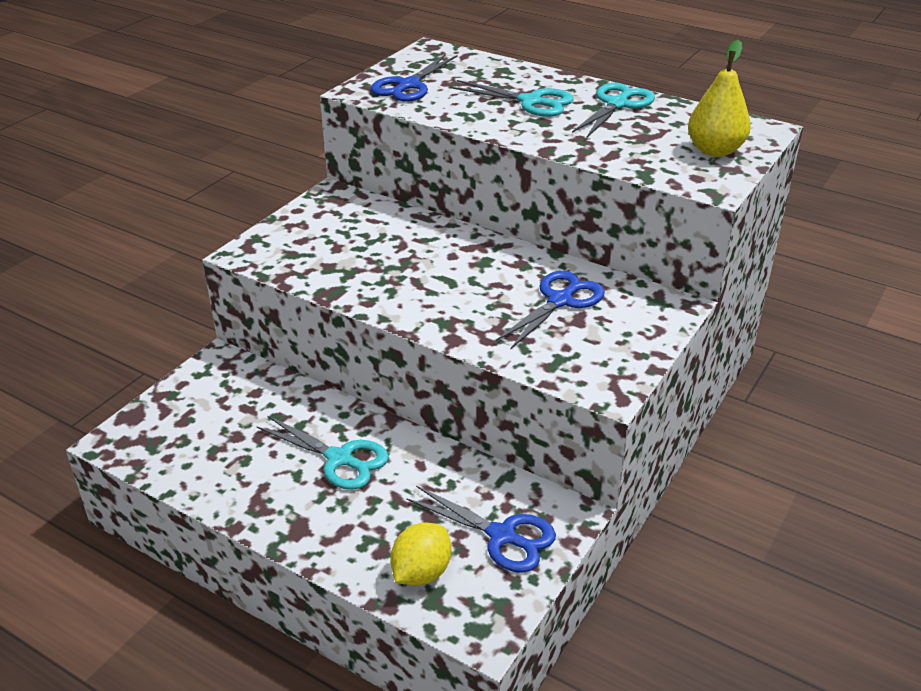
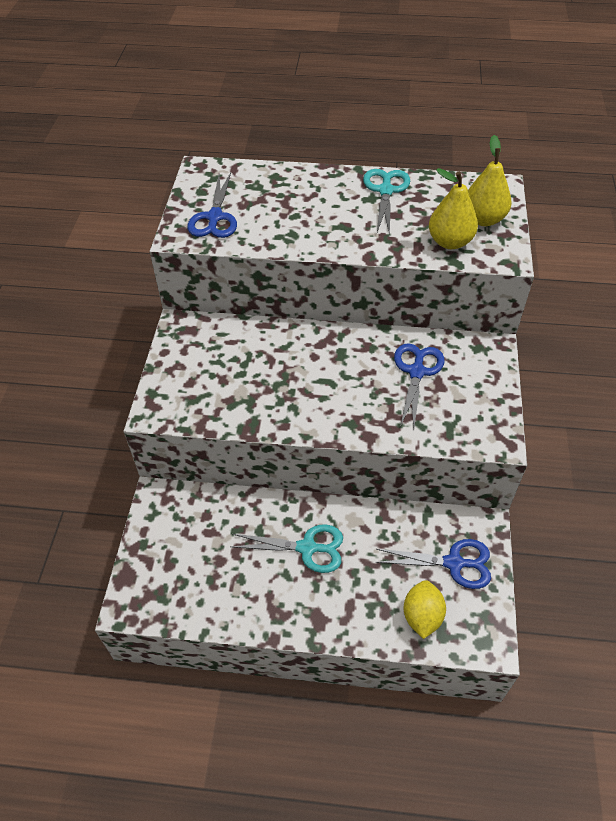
camera: 25 degrees left, 15 degrees up
(531, 102) = (321, 207): turquoise scissors -> none
(654, 159) = (450, 242): none -> yellow pear

